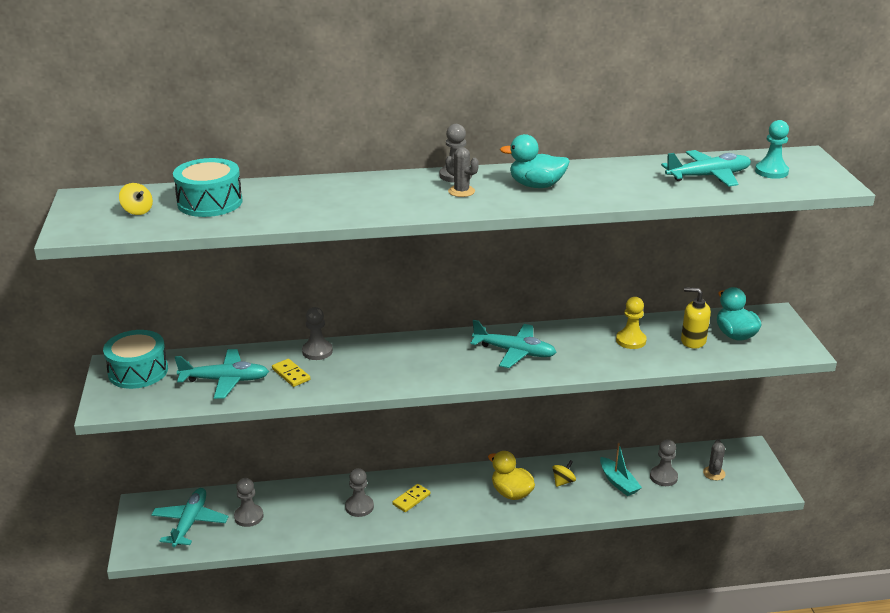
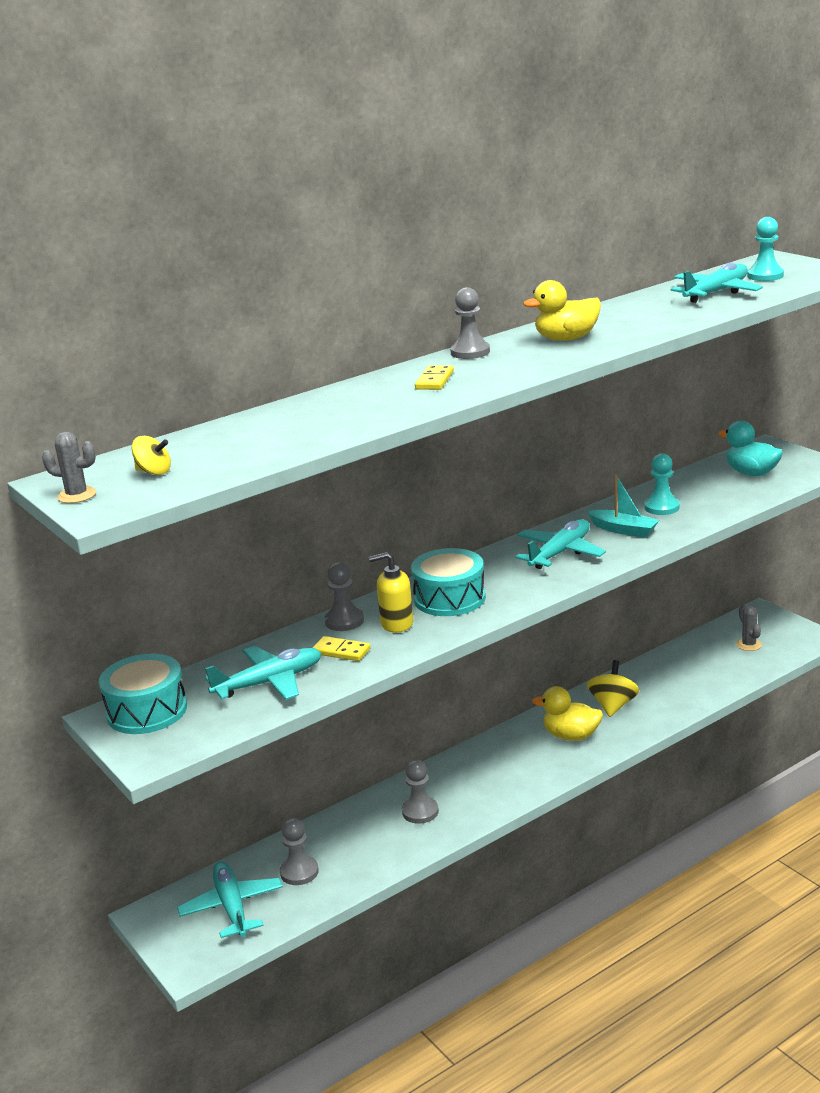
camera: 25 degrees left, 5 degrees down
(210, 202) = (231, 442): turquoise drum -> turquoise drum (449, 598)
(411, 499) = (471, 782): yellow domino -> yellow domino (434, 380)
(461, 191) = (499, 362): grey cactus -> grey cactus (77, 495)
(514, 352) = (560, 553): turquoise plane -> turquoise plane turned 45 degrees counterclockwise
(536, 185) = (566, 339): turquoise duck -> yellow duck
(563, 481) = (613, 705): yellow spinning top -> yellow spinning top, size x1.62
(618, 482) = (667, 686): turquoise boat -> turquoise boat (623, 530)
(631, 340) = (661, 507): yellow pawn -> turquoise pawn
(663, 477) = (705, 665): grey pawn -> none
(693, 341) = (719, 490): yellow soap dispenser -> yellow soap dispenser (396, 624)

